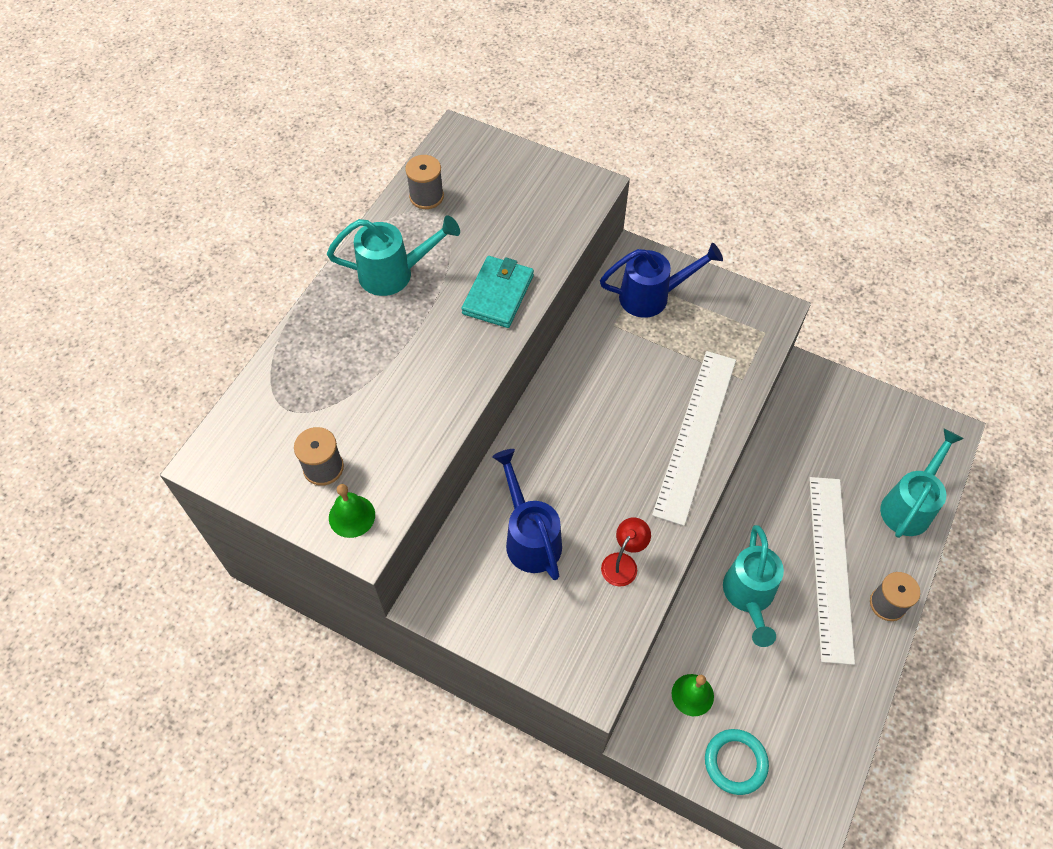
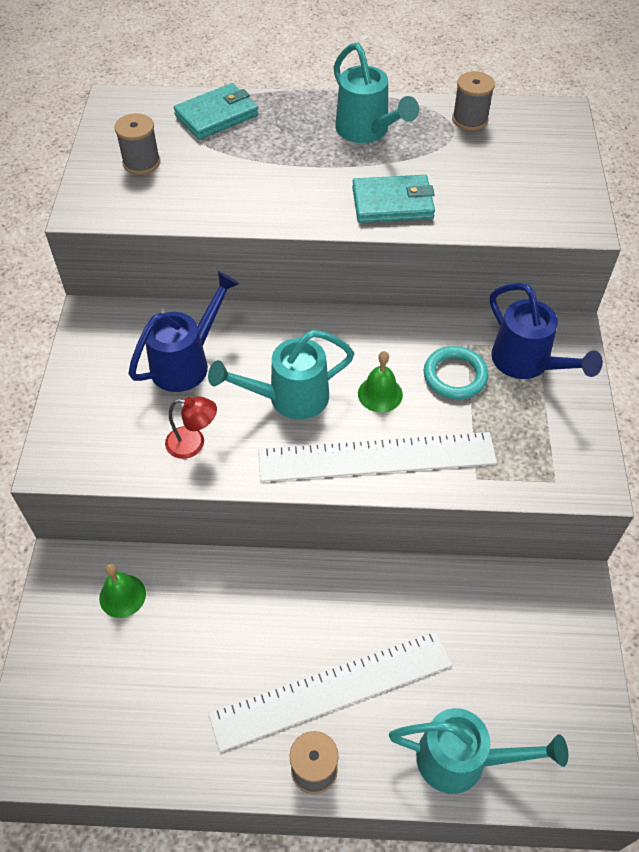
camera: 65 degrees right, 5 degrees down
(292, 380) = (216, 115): none -> turquoise wallet
(352, 516) = (103, 195): green bell -> green bell (380, 394)
(735, 762) = (63, 660): turquoise ring -> turquoise ring (455, 376)
(749, 596) = (255, 614): turquoise watering can -> turquoise watering can (289, 398)

